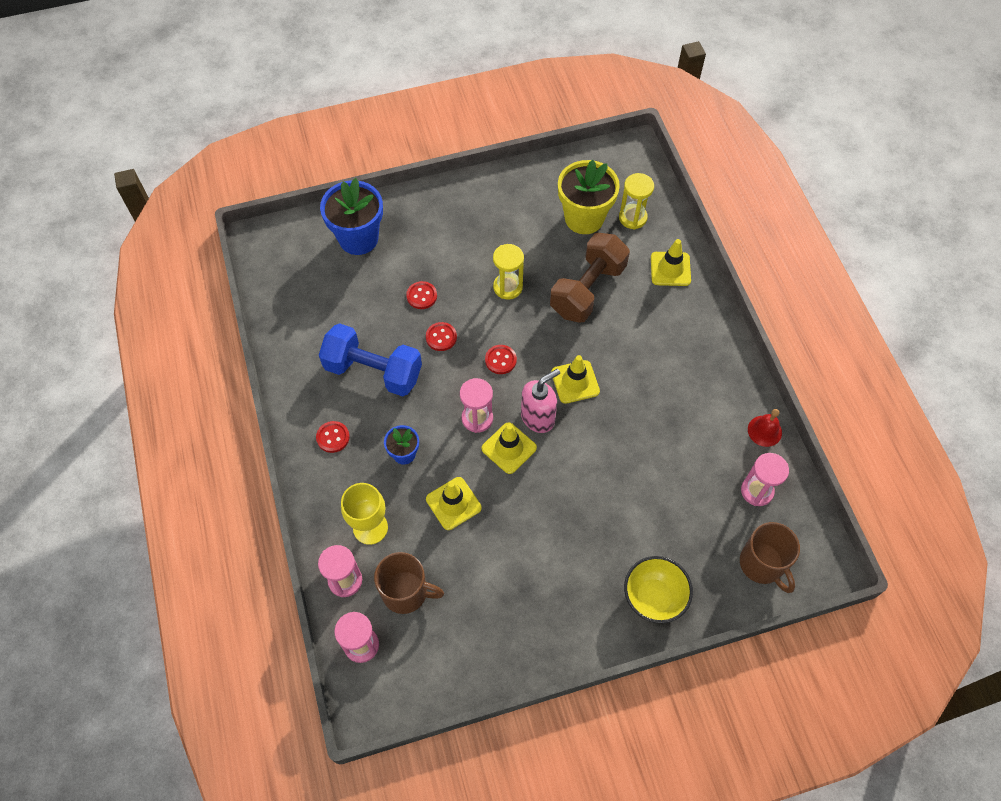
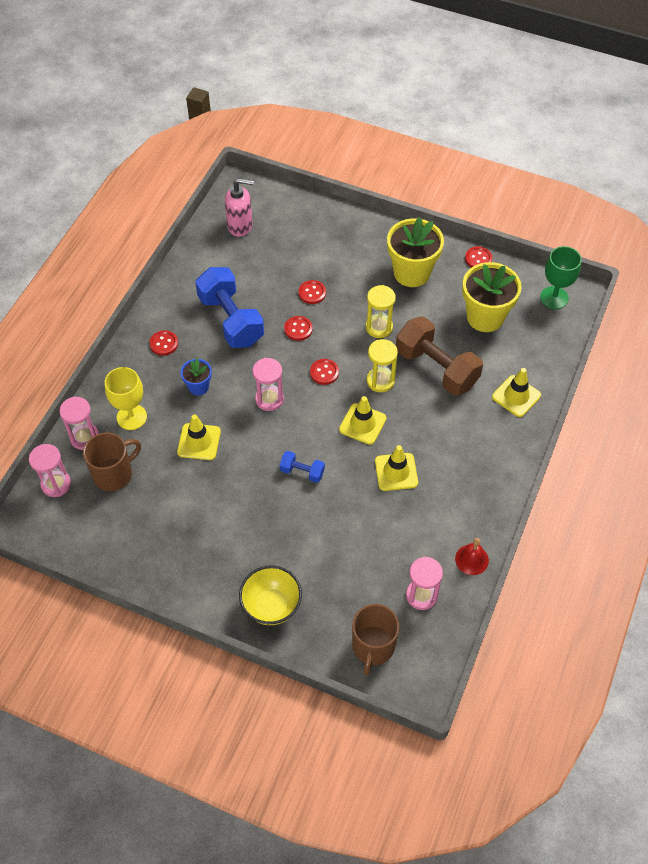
camera: 40 degrees right, 5 degrees down
(358, 238) = (306, 226): blue flower pot -> none
(406, 592) = (114, 474): brown mug -> brown mug turned 90 degrees counterclockwise
(489, 220) = (411, 273): none -> yellow flower pot
(509, 448) = (271, 434): yellow traffic cone -> yellow traffic cone (396, 472)
(531, 171) = (478, 259): none -> red button
(538, 417) = (312, 428): pink soap dispenser -> pink soap dispenser (240, 226)
(566, 461) = (302, 472): none -> blue dumbbell
(587, 290) = (436, 368): brown dumbbell -> brown dumbbell turned 60 degrees clockwise
(621, 165) = (554, 298): none -> green goblet
(632, 218) = (524, 341): yellow hourglass -> yellow hourglass (380, 381)

